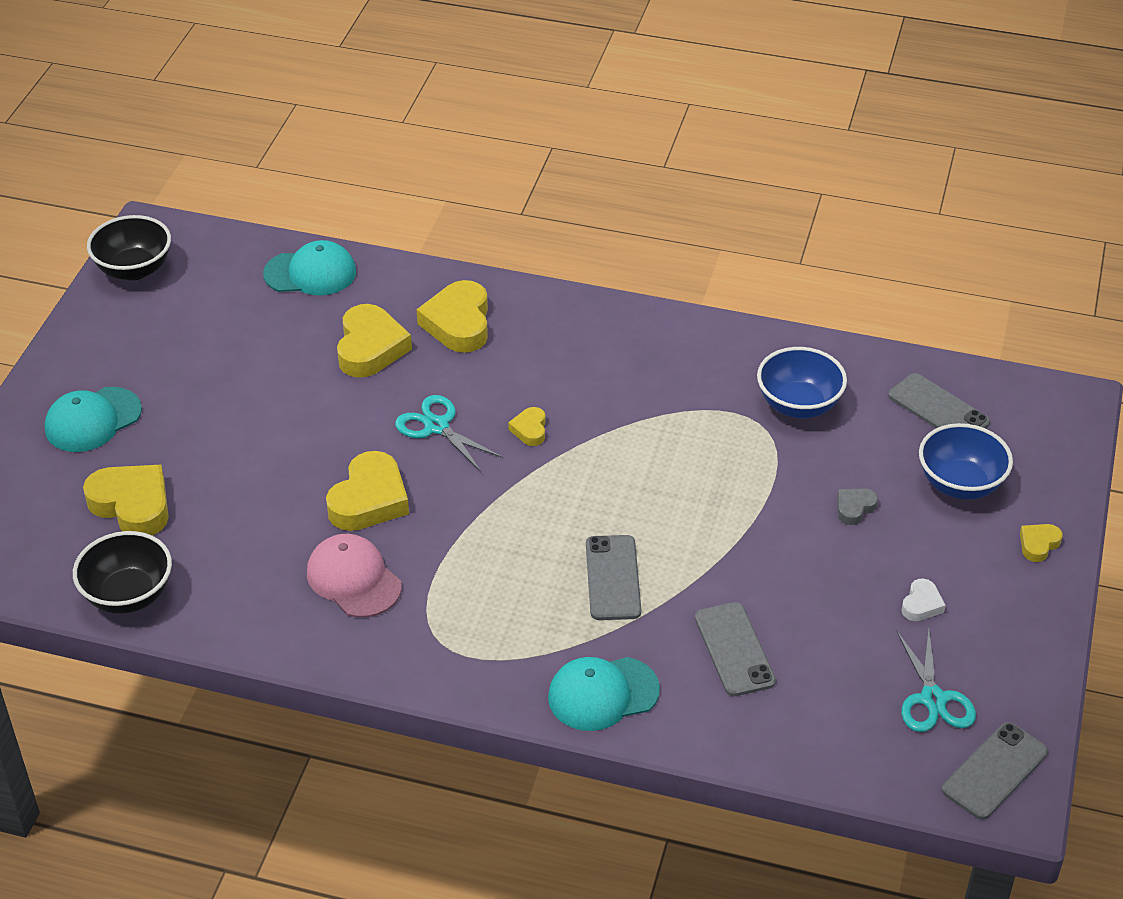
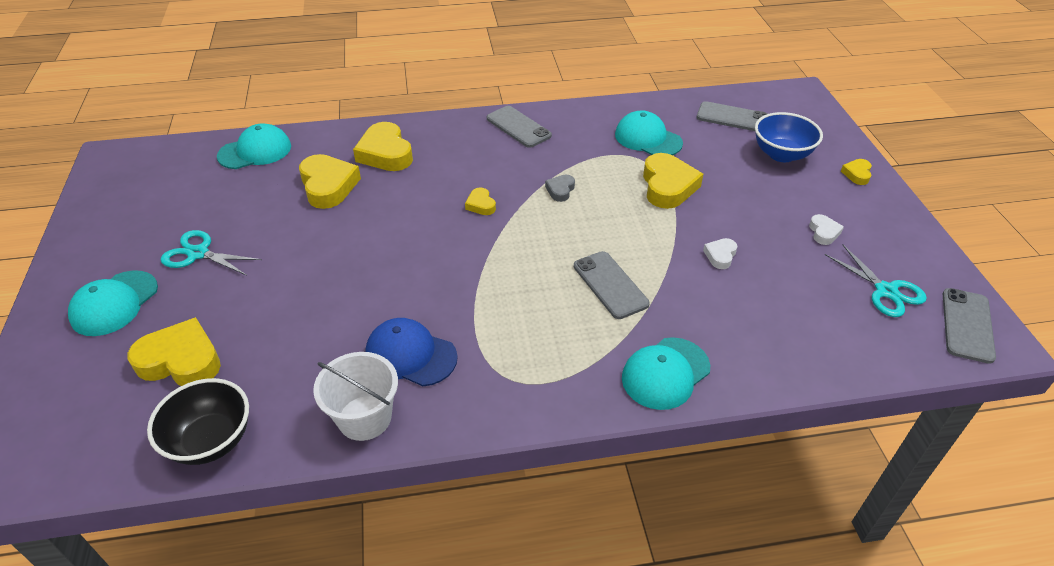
camera: 25 degrees left, 0 degrees up
(134, 269) = (107, 185): black bowl -> none
(276, 626) = (365, 418): none -> white bucket
(353, 579) = (410, 355): pink cap -> blue cap
(369, 500) = (388, 290): yellow heart -> yellow heart (668, 186)
(437, 427) = (411, 223): turquoise scissors -> turquoise scissors (198, 253)
(734, 649) = (732, 305): grey phone -> grey phone (518, 127)
(768, 588) = (720, 255): none -> white heart
(798, 405) = (648, 139): blue bowl -> turquoise cap
(854, 508) = (732, 187): grey heart -> grey heart (560, 190)

